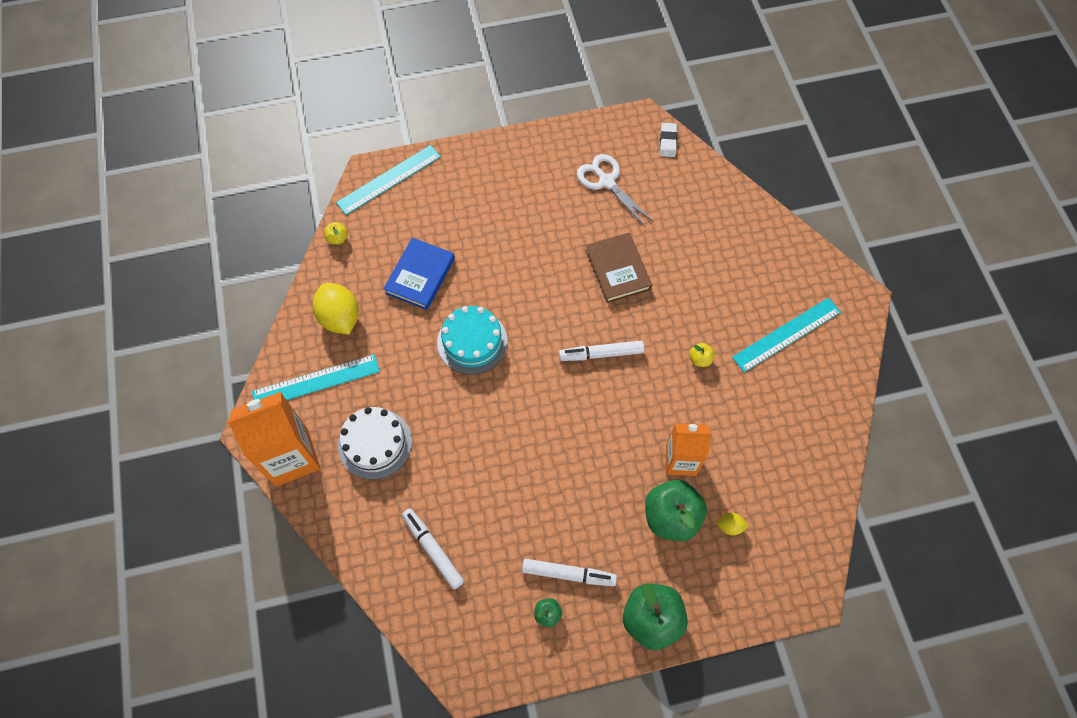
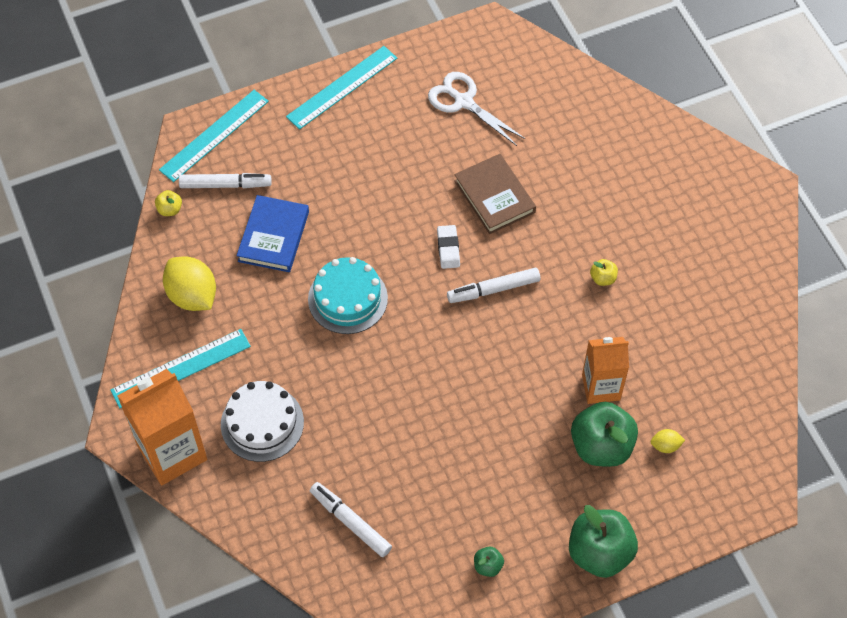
camera: 10 degrees left, 5 degrees down
(568, 574) = (502, 522): white marker -> white marker (225, 185)
(668, 141) = (524, 47): white eraser -> white eraser (448, 248)
(786, 334) = (692, 237): turquoise ruler -> turquoise ruler (342, 87)

